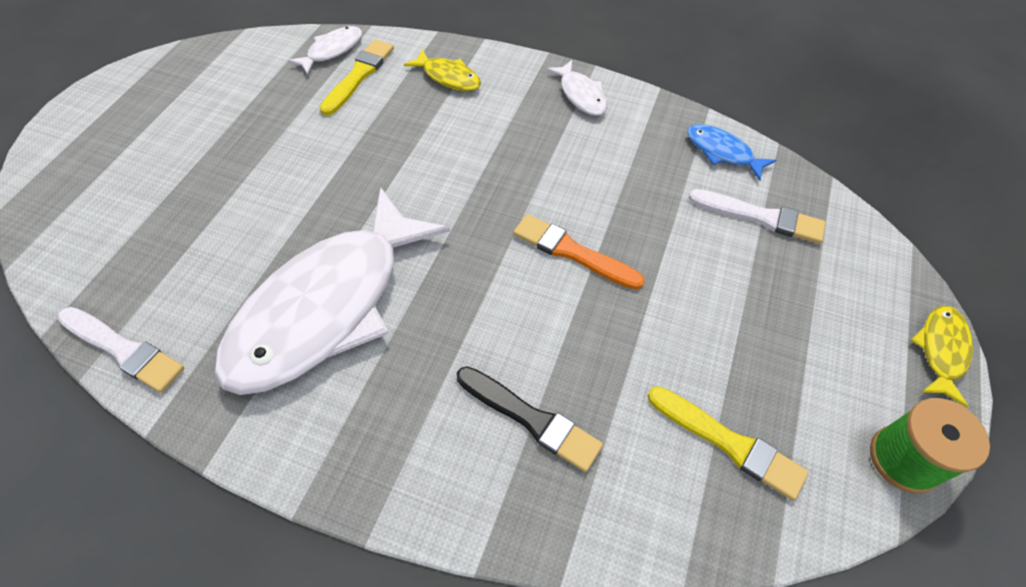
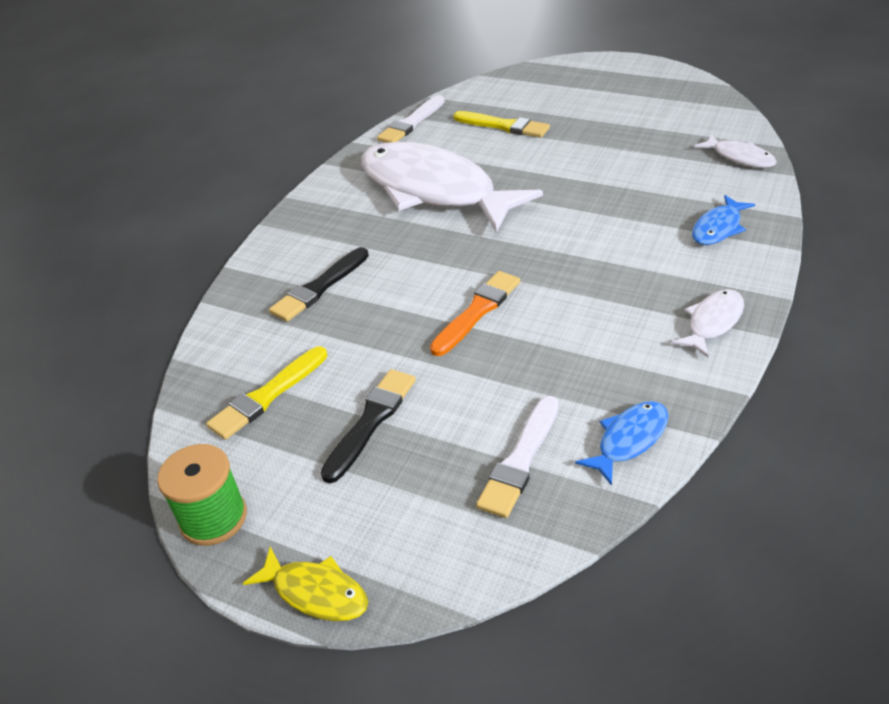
camera: 100 degrees right, 15 degrees down
(359, 75) = (705, 176): yellow brush -> yellow brush (503, 126)
(448, 77) = (718, 228): yellow fish -> blue fish
(581, 95) = (712, 322): white fish -> white fish turned 150 degrees clockwise
(743, 332) = (371, 421): none -> black brush

